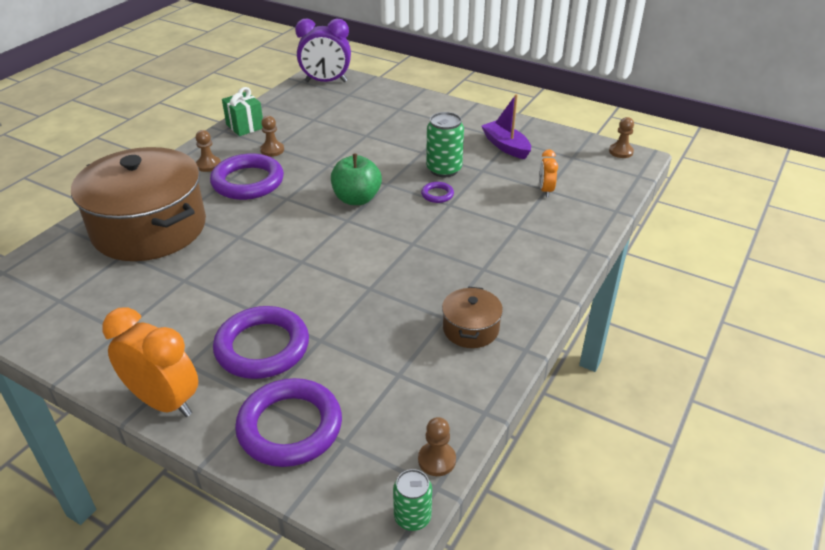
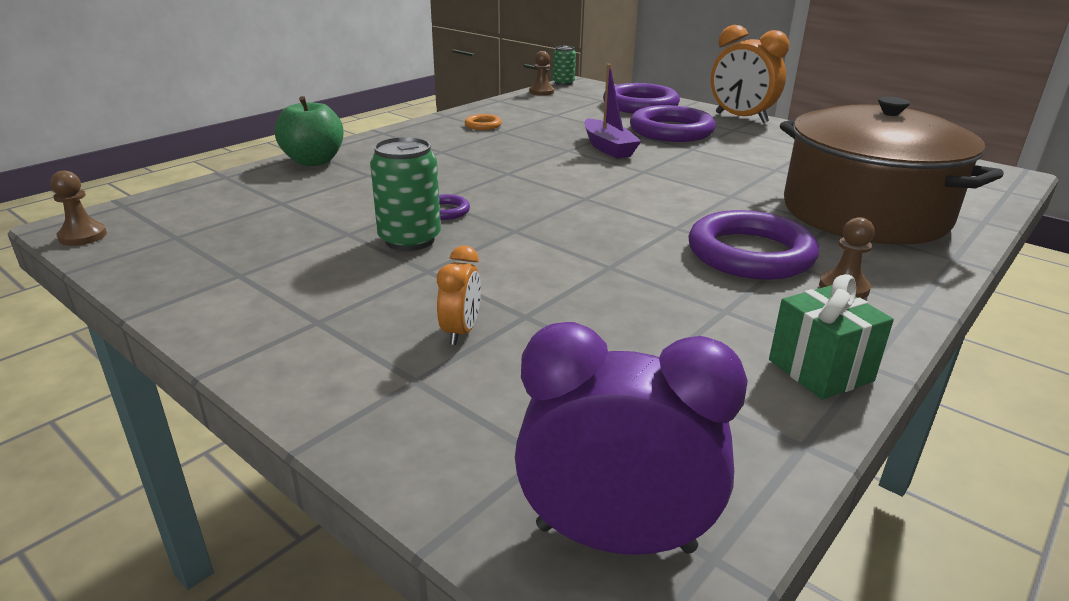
camera: 170 degrees left, 10 degrees down
(272, 150) = (727, 304): brown pawn -> none
(356, 199) = (567, 217): green apple -> green apple (314, 161)
(470, 329) = (483, 125): brown pot -> orange ring
(506, 146) = (264, 264): purple boat -> purple boat (608, 148)
(545, 190) = (284, 202): orange clock -> orange clock (461, 332)

